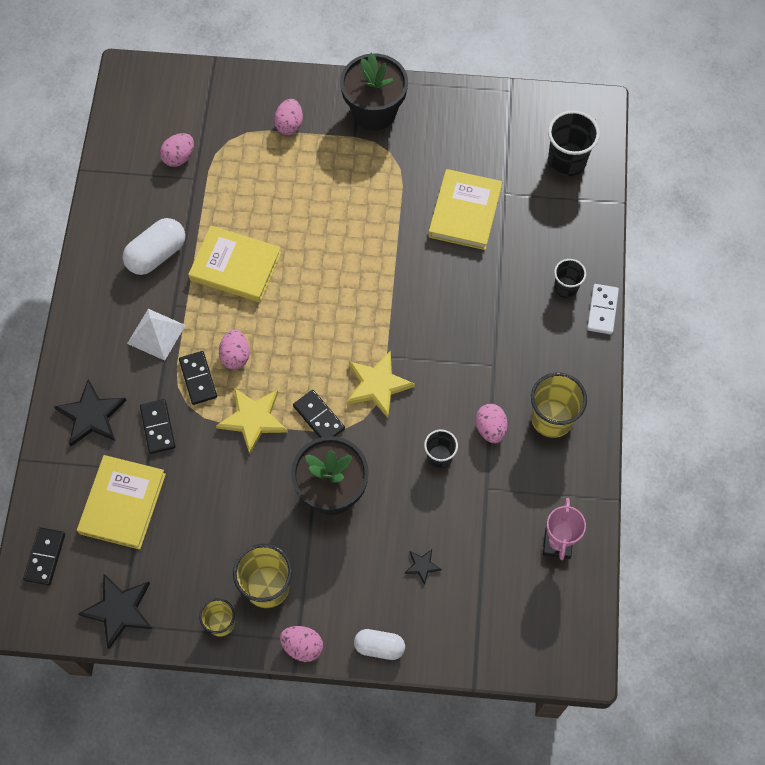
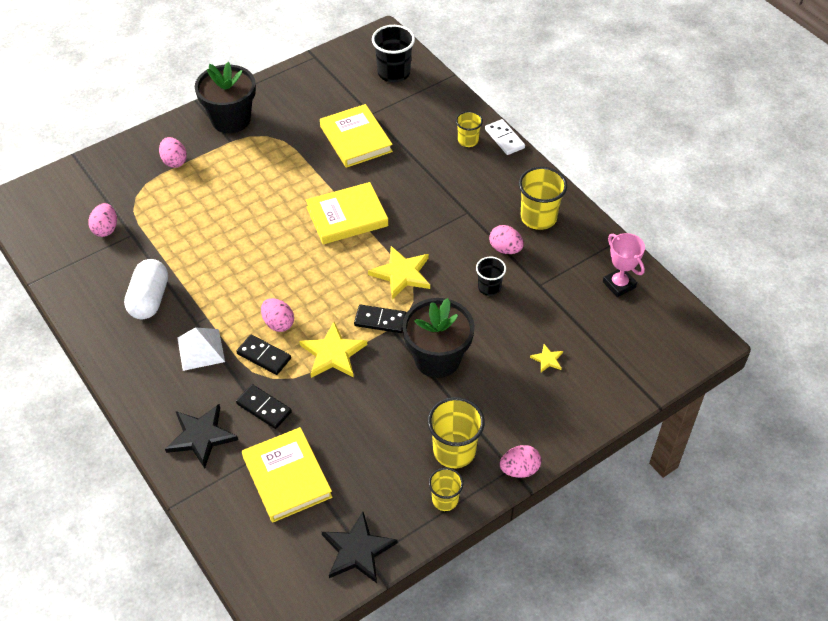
camera: 40 degrees left, 15 degrees down
(45, 557) = (259, 559): black domino -> none
(235, 266) = (221, 269): yellow book -> yellow book (347, 216)
(379, 647) = (572, 429): white capsule -> none
(422, 566) = (547, 359): black star -> yellow star
(566, 287) = (468, 140): black cup -> yellow cup

